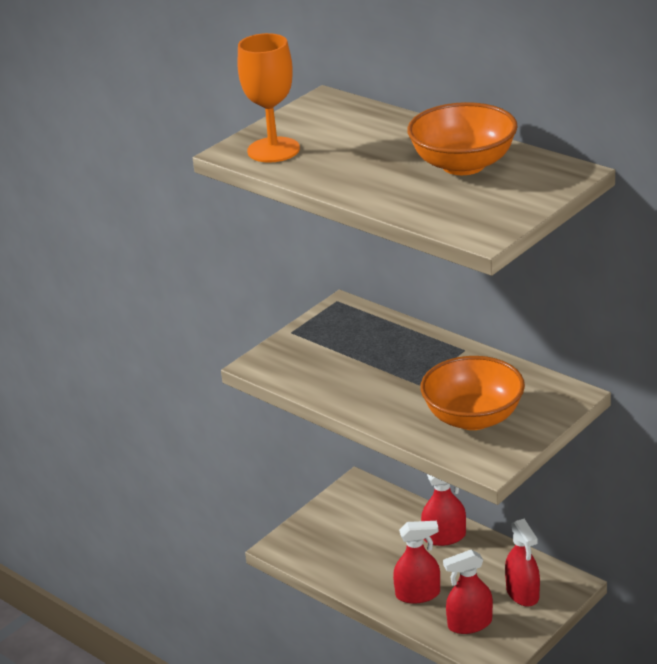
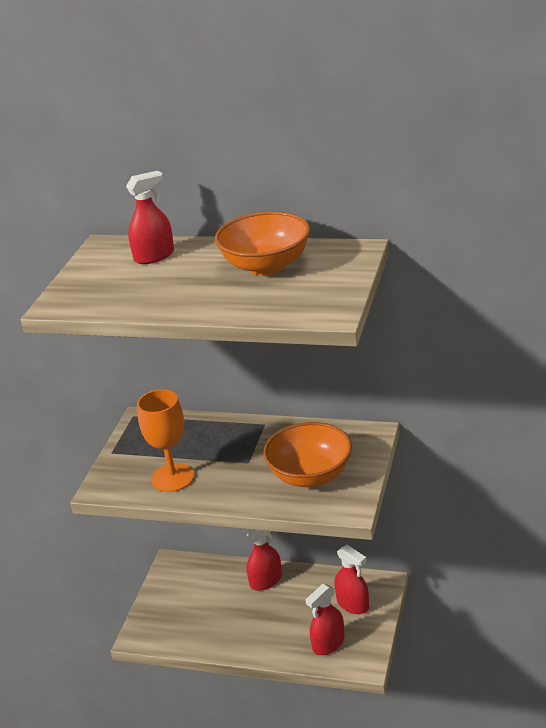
camera: 25 degrees left, 0 degrees up
(273, 150) = (92, 295): orange goblet -> orange goblet (172, 478)
(418, 594) = (273, 634): red spray bottle -> red spray bottle (154, 256)

